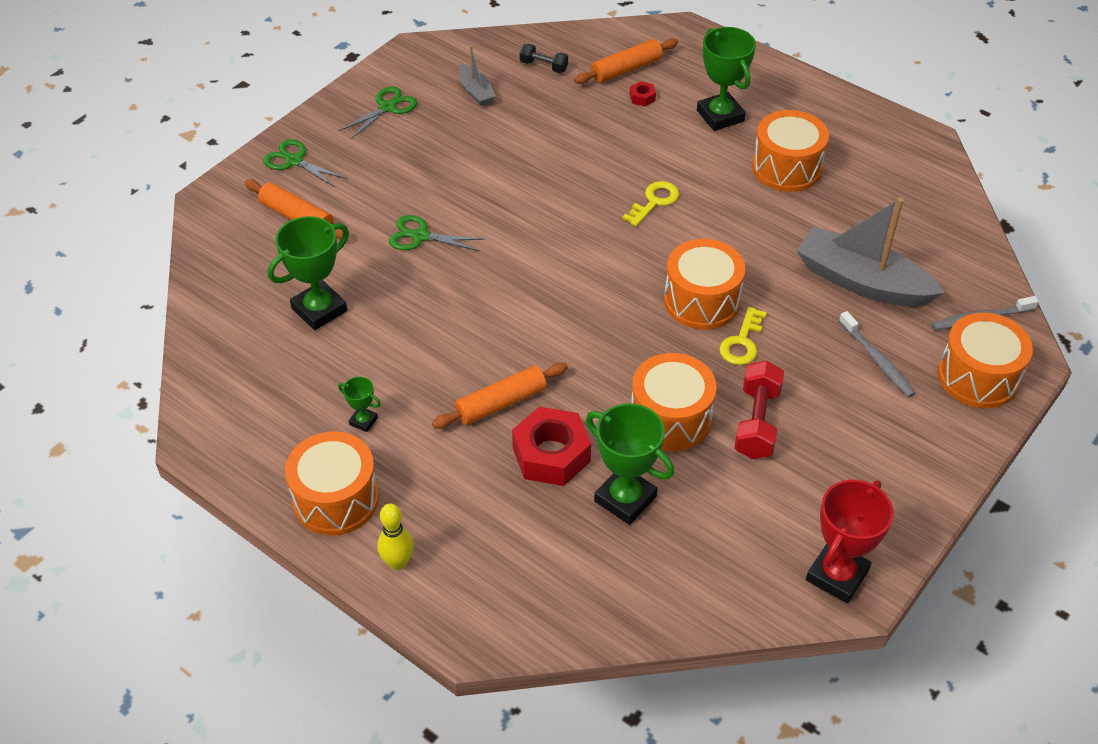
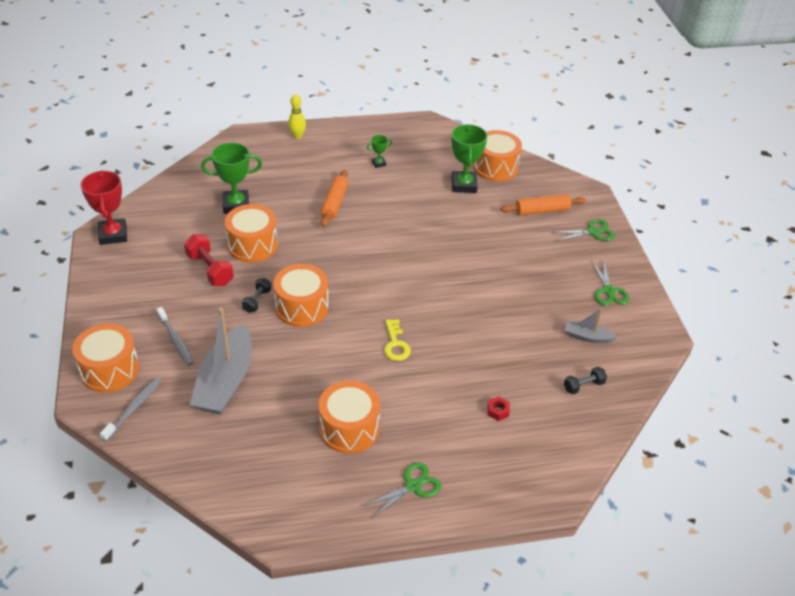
camera: 130 degrees right, 5 degrees down
(336, 499) = (348, 137): orange drum -> orange drum (495, 167)
(420, 236) = (477, 241): green scissors -> green scissors (412, 486)
(551, 455) = (287, 200): red nut -> none
(626, 69) = (537, 426): orange rolling pin -> none
(720, 116) = (435, 437): green trophy -> none
(742, 342) = (257, 301): yellow key -> black dumbbell
(862, 281) = (225, 381): grey boat -> grey boat turned 120 degrees clockwise
(877, 360) = (176, 340): grey toothbrush -> grey toothbrush turned 135 degrees counterclockwise

